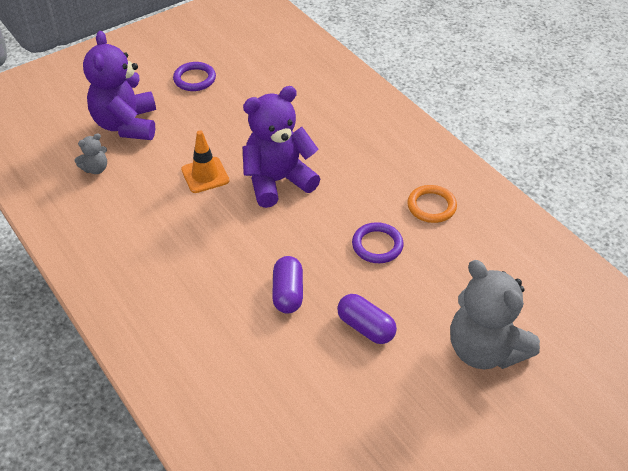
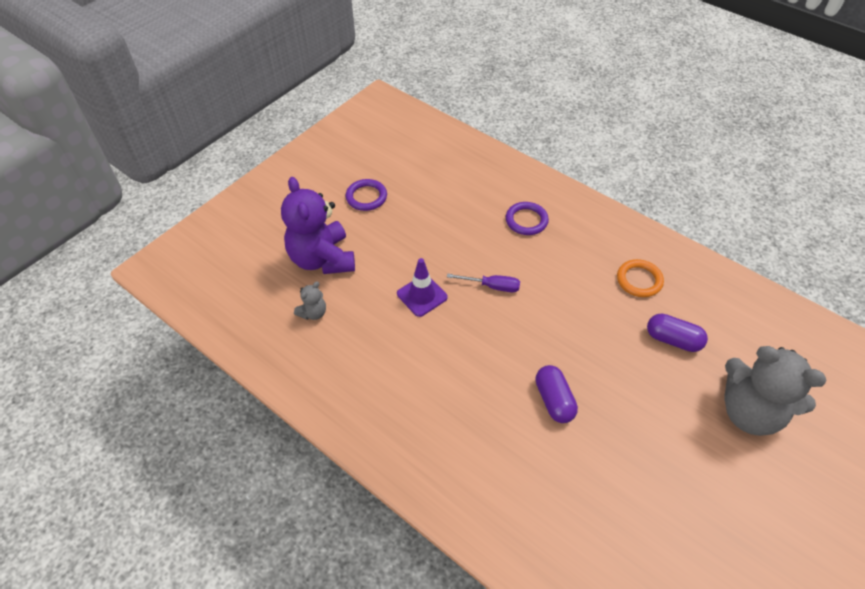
camera: 15 degrees left, 5 degrees up
(205, 175) = (422, 295): orange traffic cone -> purple traffic cone
(278, 181) = (492, 286): purple teddy bear -> purple screwdriver
(365, 327) = (639, 417): purple capsule -> purple capsule (673, 340)
(377, 245) = (610, 331): purple ring -> purple ring (526, 220)

